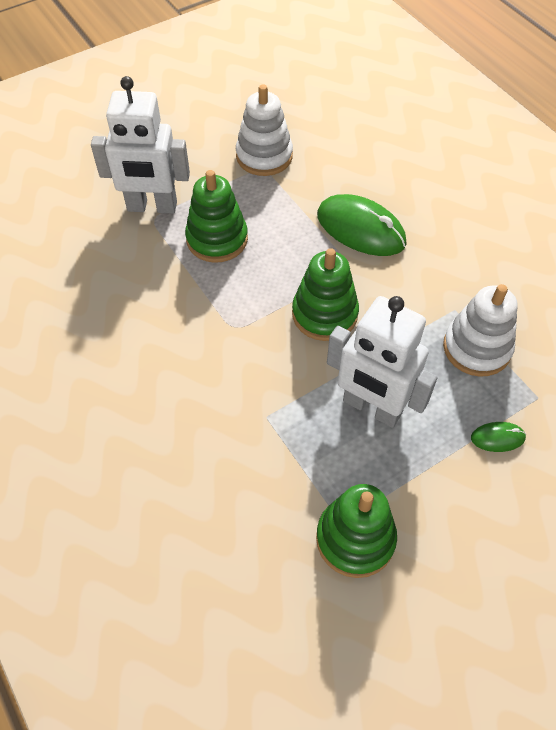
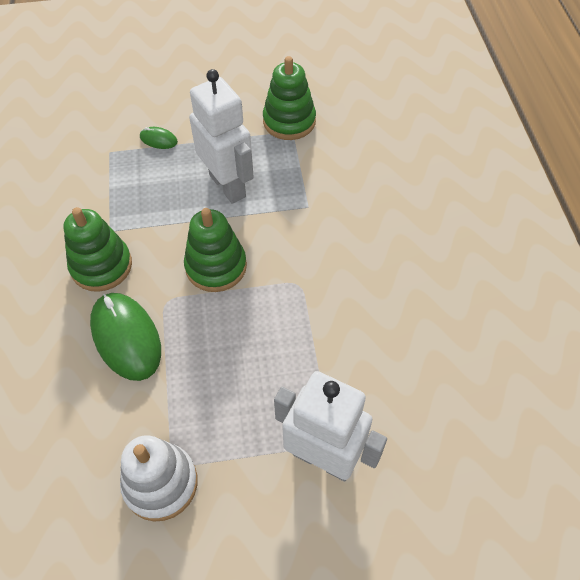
camera: 155 degrees left, 0 degrees up
(217, 239) = (271, 383): green stacking toy -> green stacking toy (101, 266)
(476, 348) = (120, 197): white stacking toy -> none

